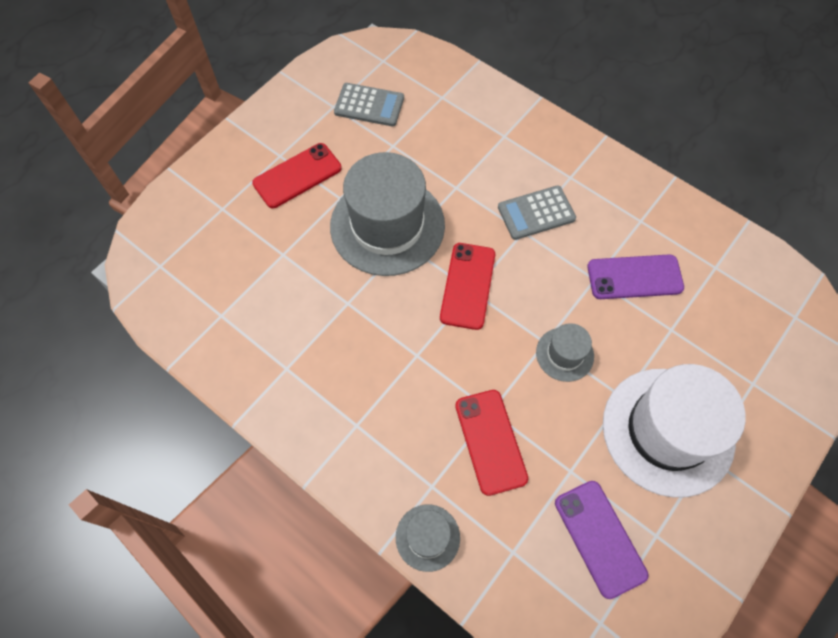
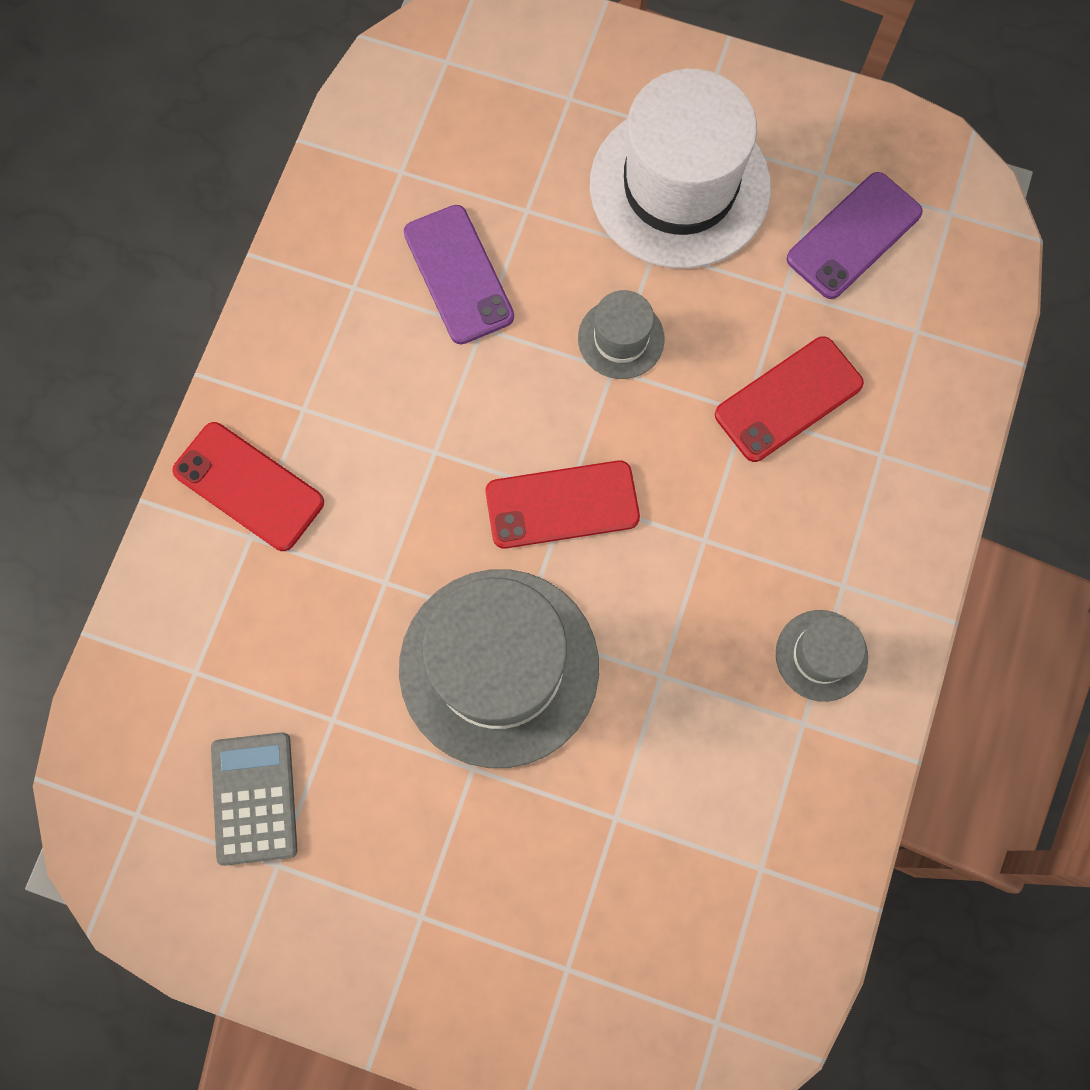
camera: 110 degrees left, 10 degrees up
(297, 176) = (453, 864): red phone -> red phone (248, 487)
(427, 537) = (947, 437): grey hat -> grey hat (821, 655)
(536, 213) = (392, 442): grey calculator -> none

